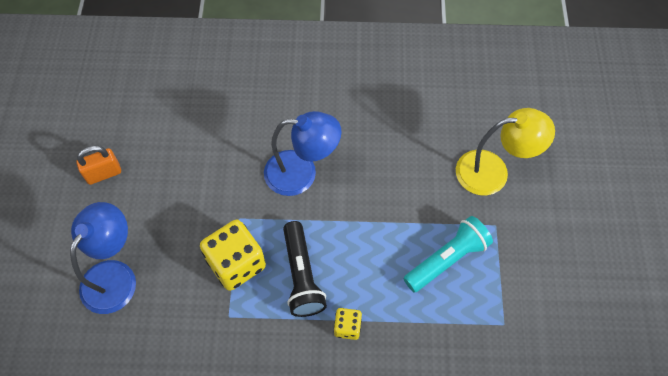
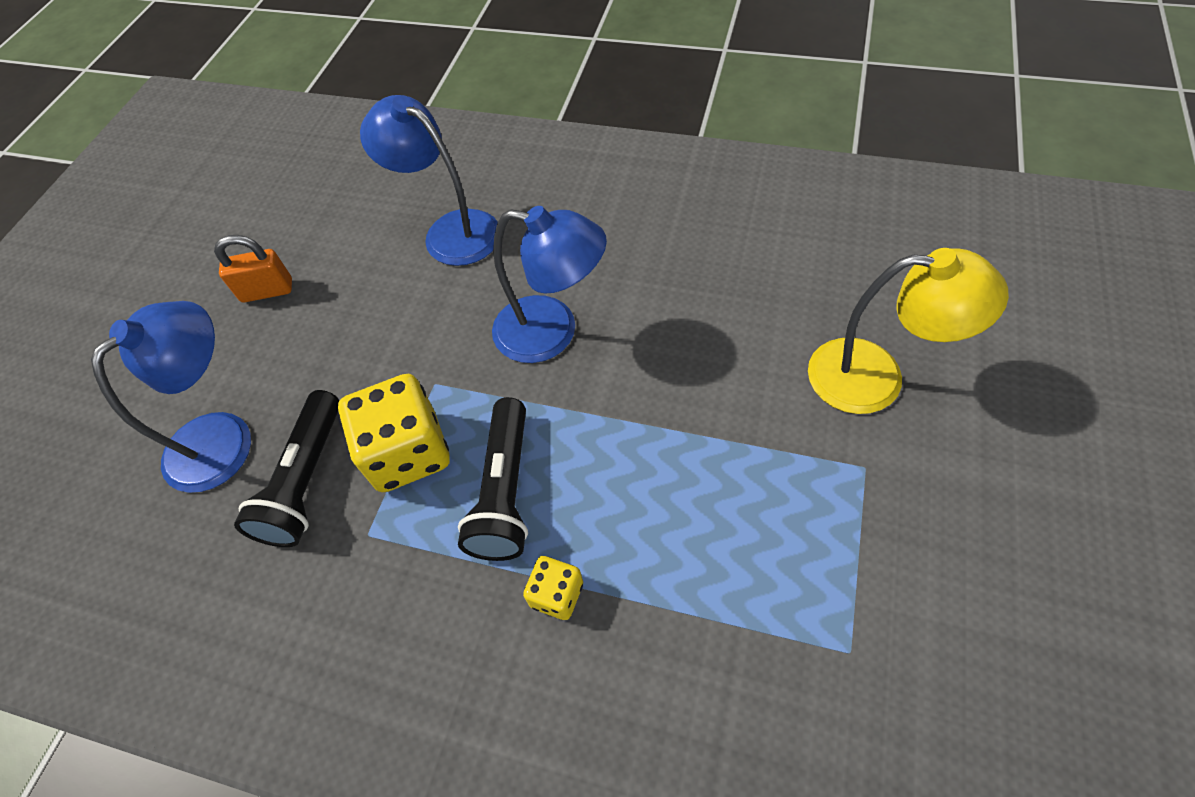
camera: 20 degrees right, 5 degrees down
(179, 292) = (306, 480): none -> black flashlight
(214, 112) = (450, 231): none -> blue lamp
(447, 259) = (763, 510): turquoise flashlight -> none

